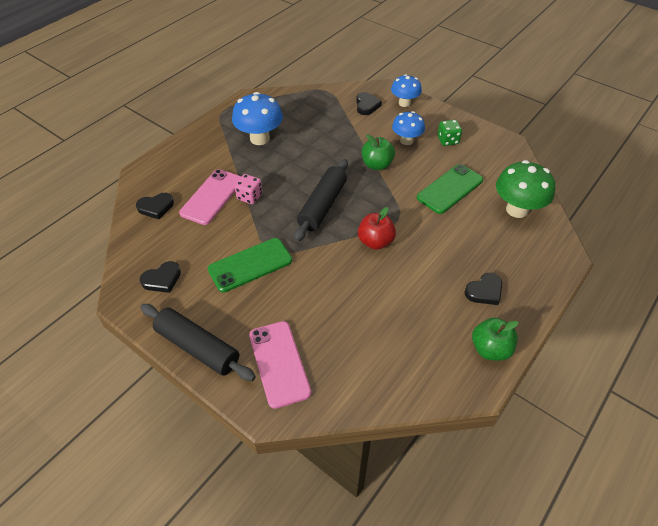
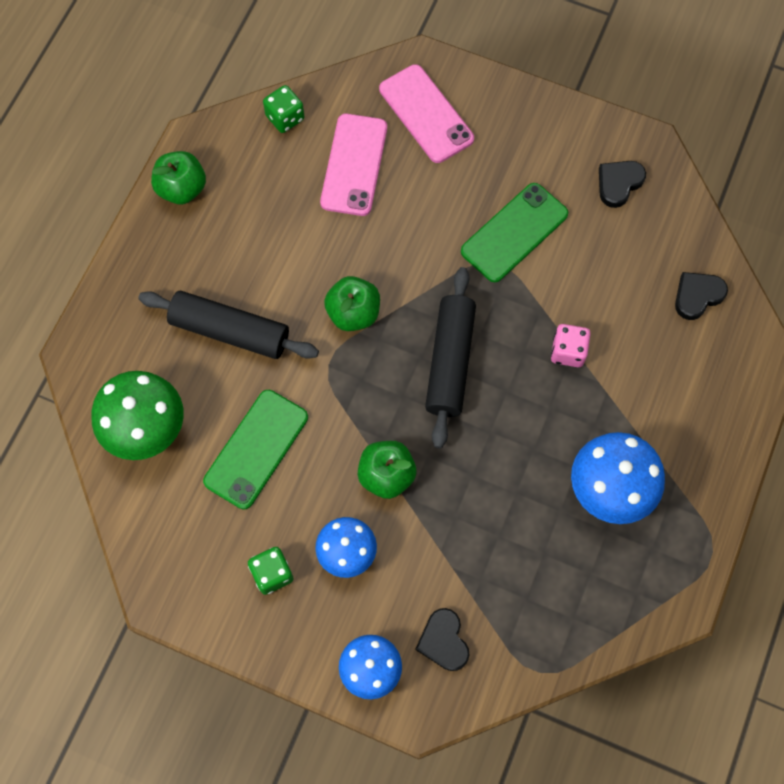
camera: 165 degrees right, 20 degrees up
(198, 347) = (527, 109): black rolling pin -> black rolling pin (230, 331)
(212, 197) = (625, 337): pink phone -> pink phone (354, 165)
(375, 242) = (353, 313): red apple -> green apple
(397, 388) = (285, 118): none -> green dice
(484, 291) = (192, 268): black heart -> none

